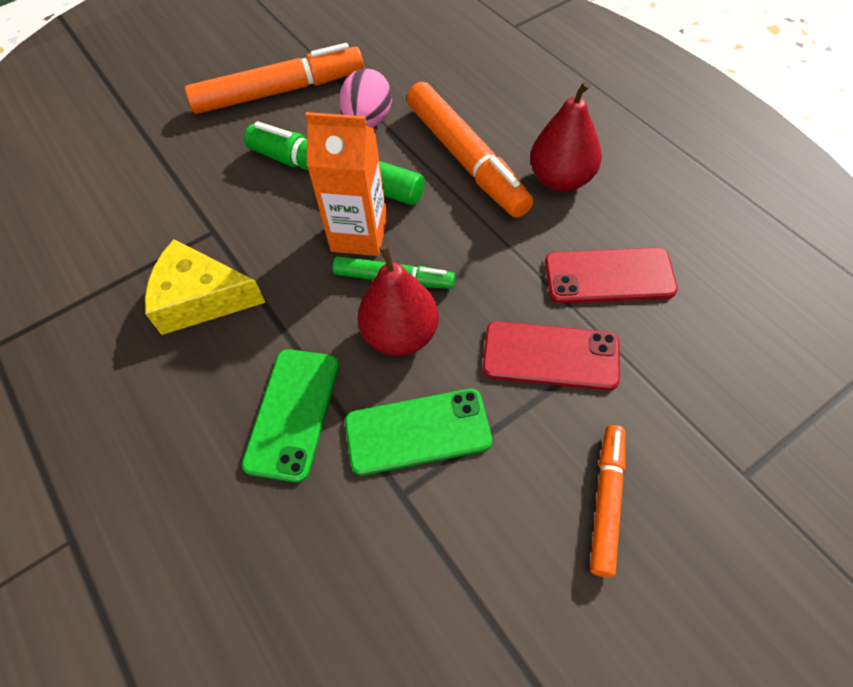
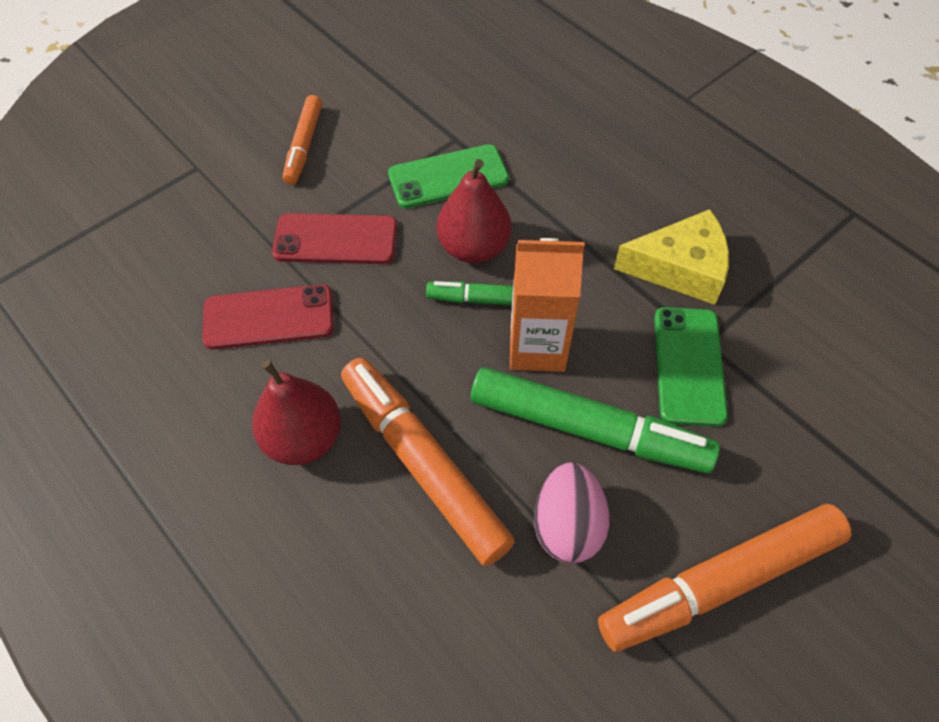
camera: 170 degrees right, 0 degrees up
(292, 413) = (554, 182): green phone -> green phone (689, 365)

